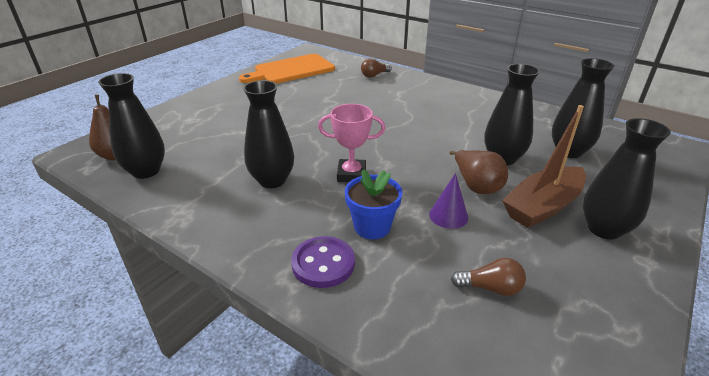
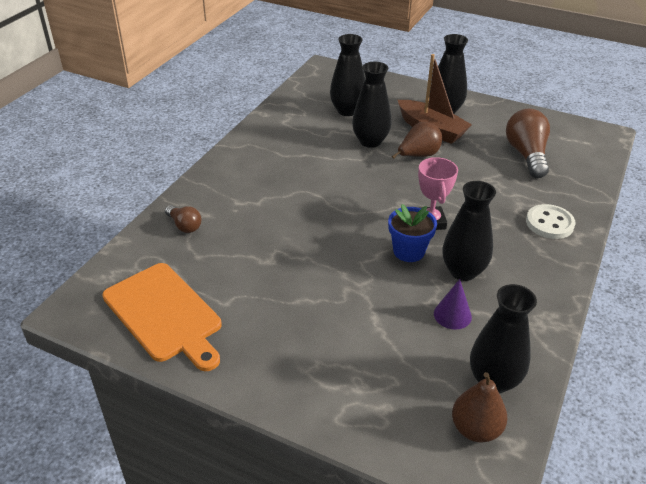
camera: 100 degrees left, 5 degrees up
(323, 263) = (549, 223): purple button -> white button
(372, 227) = (496, 204): blue flower pot -> blue flower pot (408, 251)
(448, 215) = (463, 169): purple cone -> purple cone (452, 315)
(490, 288) = (526, 155): brown light bulb -> brown light bulb, size x1.85

